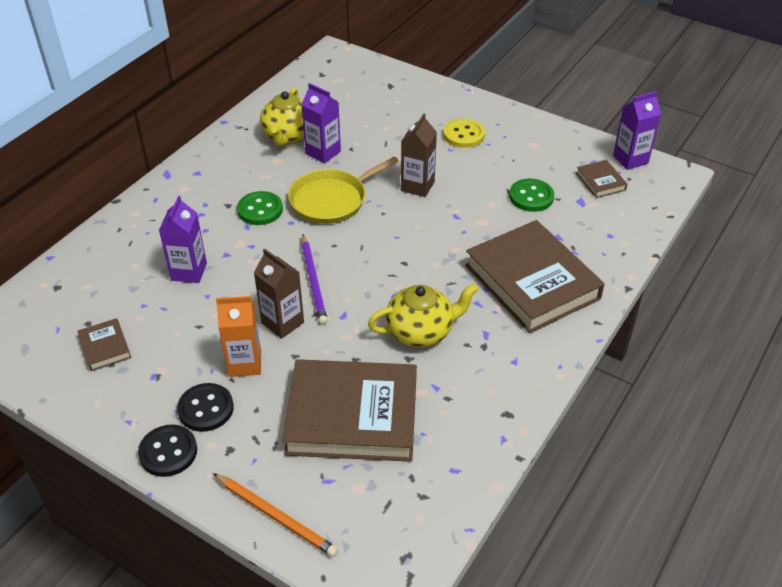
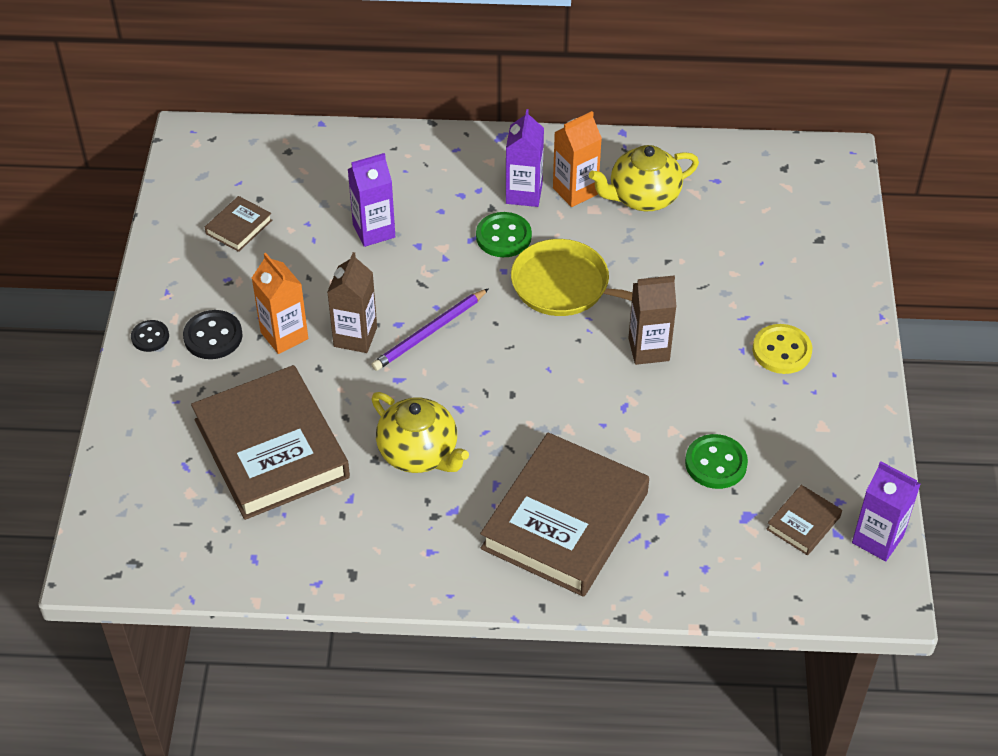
camera: 60 degrees right, 5 degrees up
(168, 452) = (150, 337): black button -> black button, size x0.64
(253, 162) = (575, 191): none -> orange carton
(275, 516) = (126, 447): orange pencil -> none
(323, 152) = (639, 240): purple carton -> purple carton (524, 194)

